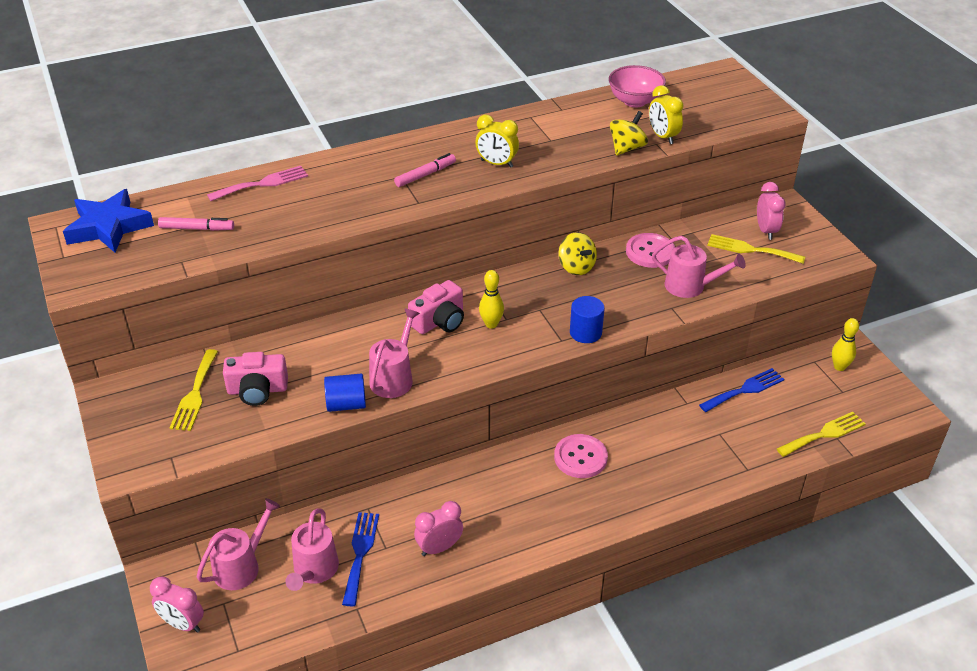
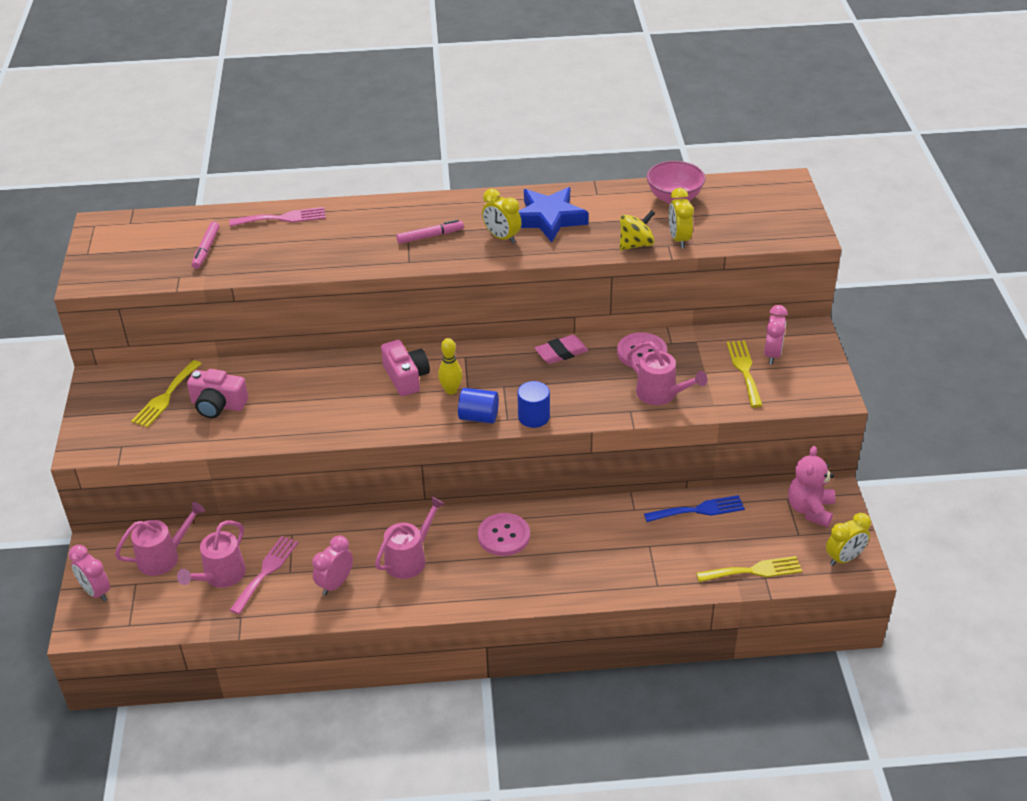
camera: 20 degrees right, 0 degrees up
(108, 227) = (136, 234): blue star -> blue star (549, 219)
(197, 228) = (206, 249): pink marker -> pink marker turned 75 degrees clockwise
(346, 404) = (285, 434): blue cylinder -> blue cylinder (478, 417)
(360, 553) = (266, 571): blue fork -> pink fork
(394, 378) = (338, 420): pink watering can -> pink watering can (409, 559)
(439, 321) = (406, 377): pink camera -> pink camera turned 90 degrees counterclockwise
(439, 547) = (335, 584): pink clock -> pink clock turned 45 degrees counterclockwise
(576, 267) = (561, 353): yellow spinning top -> pink eraser
(750, 249) = (744, 370): yellow fork -> yellow fork turned 45 degrees clockwise
(839, 367) = (810, 510): yellow bowling pin -> pink teddy bear
(893, 404) = (844, 558): none -> yellow clock

